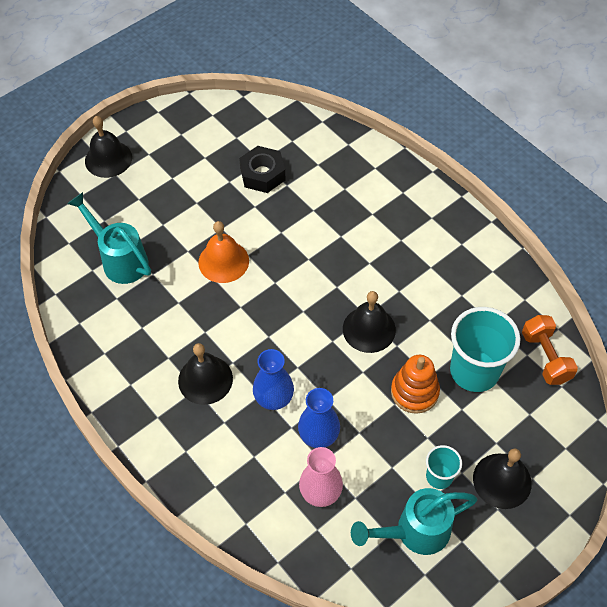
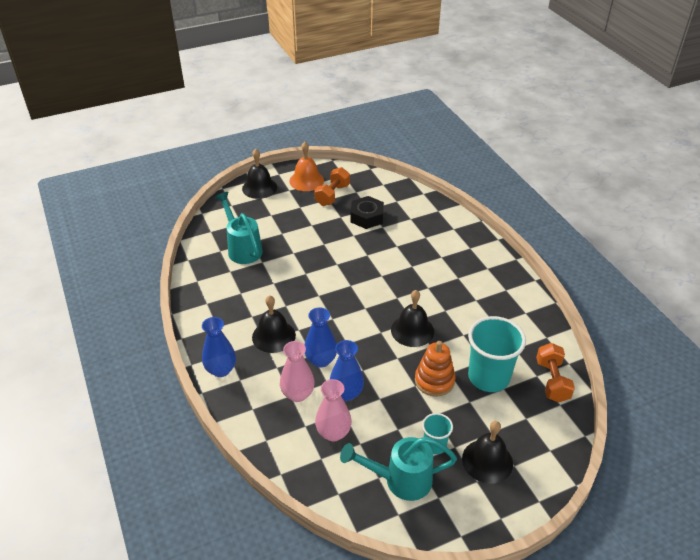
camera: 15 degrees right, 15 degrees down
(157, 443) = (221, 370): none -> blue vase
(208, 149) = (332, 195): none -> orange dumbbell
(223, 261) = (317, 264): orange bell -> orange bell (306, 180)
(262, 452) = (298, 394): none -> pink vase

